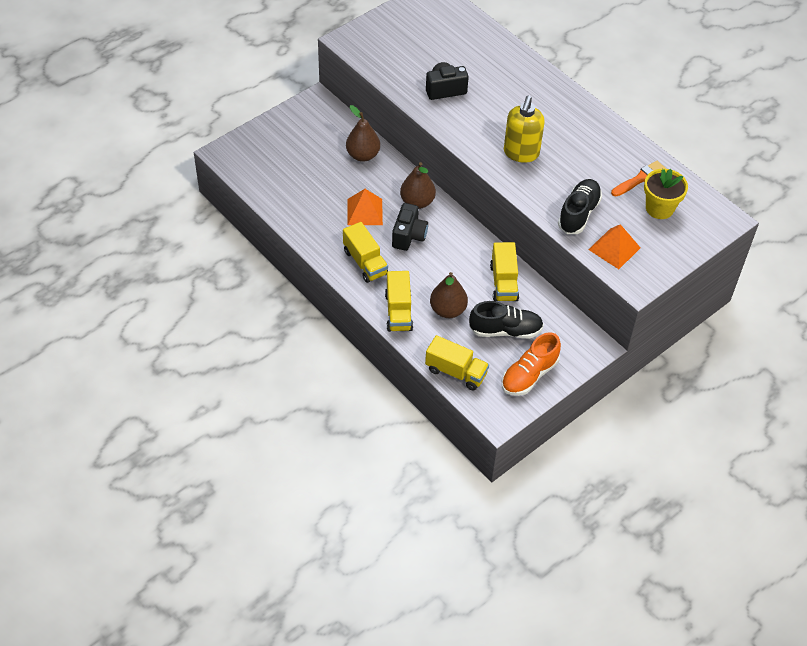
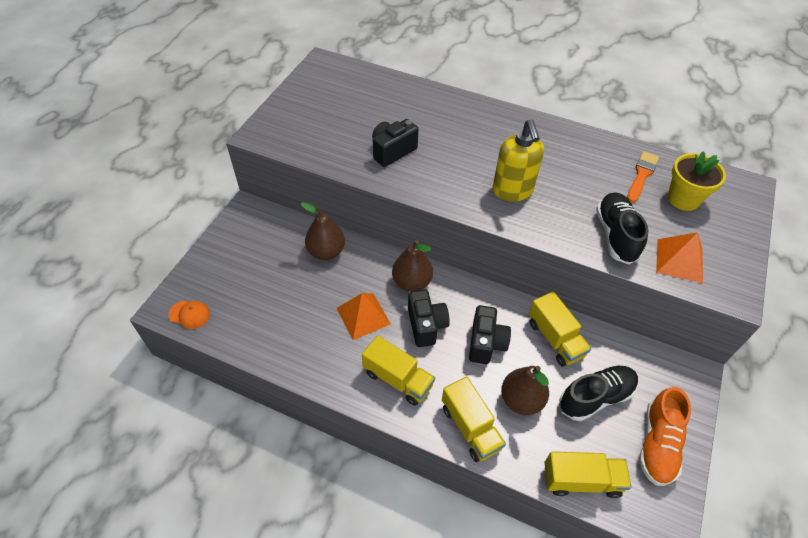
camera: 25 degrees left, 0 degrees up
(237, 163) = (189, 314): none -> orange cap
(447, 265) = (486, 343): none -> black camera

